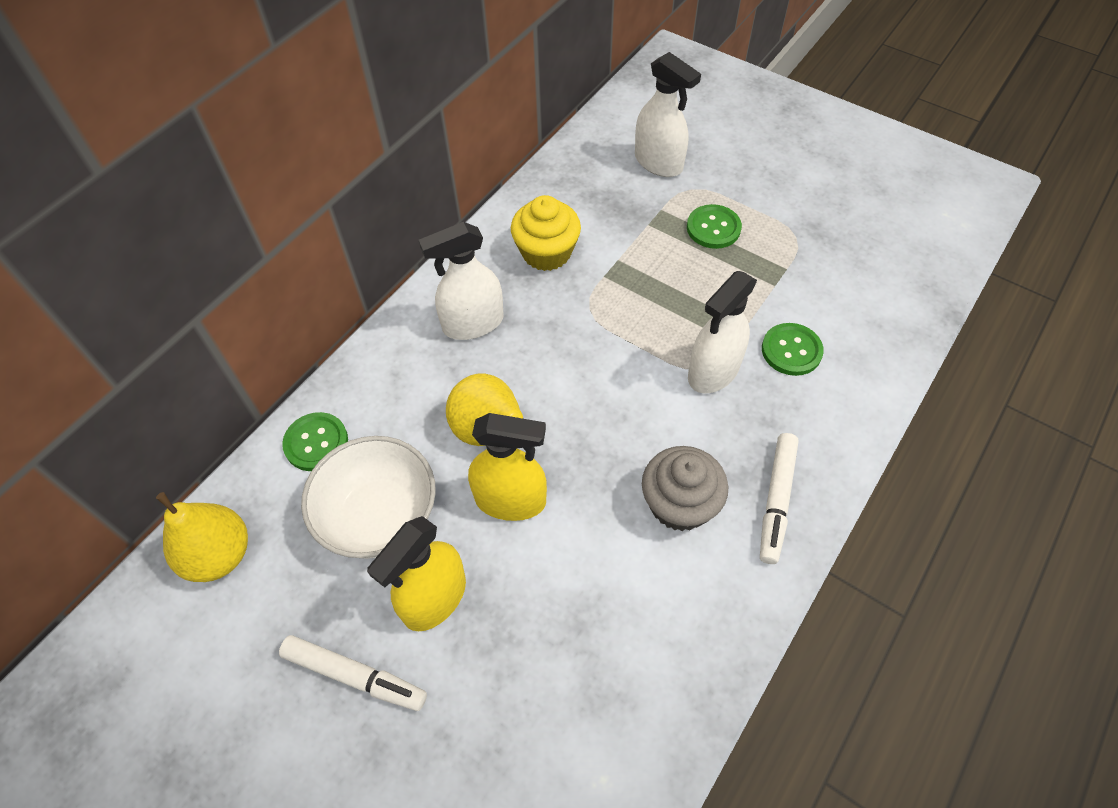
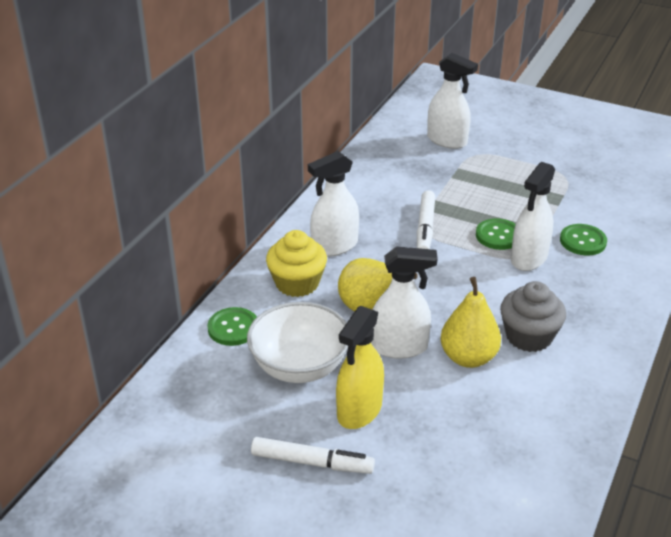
camera: 10 degrees left, 20 degrees down
(219, 555) = (177, 403): yellow pear -> yellow pear (468, 357)
(511, 500) = (399, 347): yellow spray bottle -> white spray bottle
(546, 252) = (378, 200): yellow cupcake -> yellow cupcake (297, 283)
(713, 228) = (501, 175): green button -> green button (498, 236)
(776, 501) = (599, 328): white marker -> white marker (425, 228)

